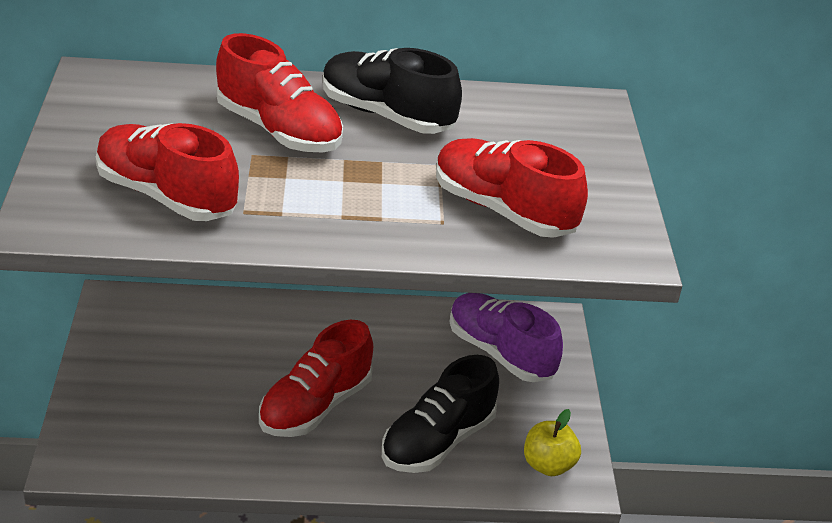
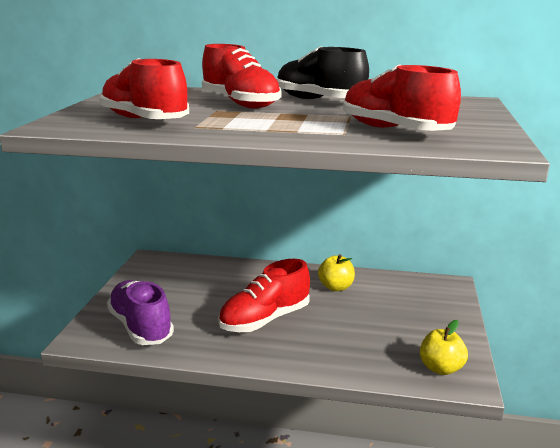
camera: 15 degrees right, 15 degrees down
(400, 338) = (336, 287): none -> yellow apple
(438, 441) = (353, 346): black shoe -> none
(500, 353) = (408, 299): purple shoe -> purple shoe (141, 327)

